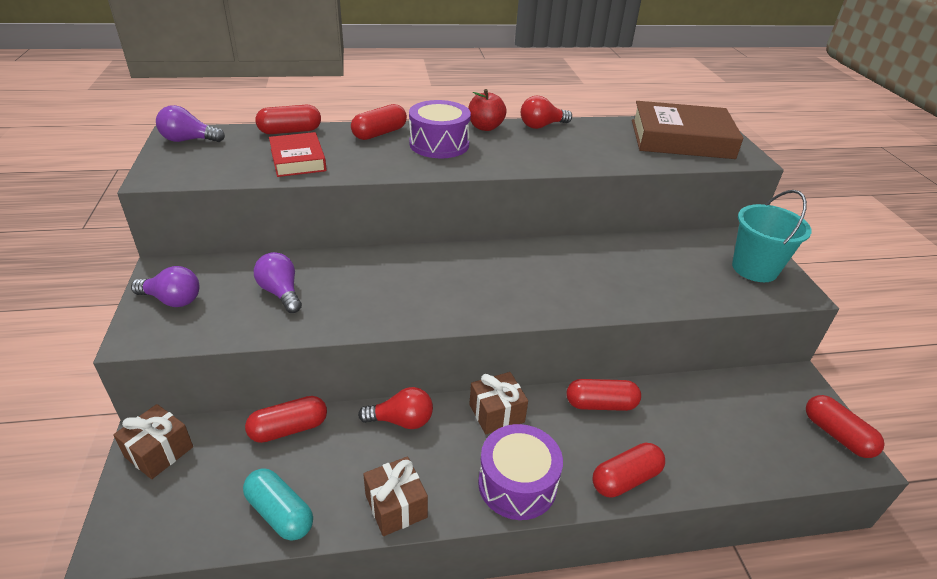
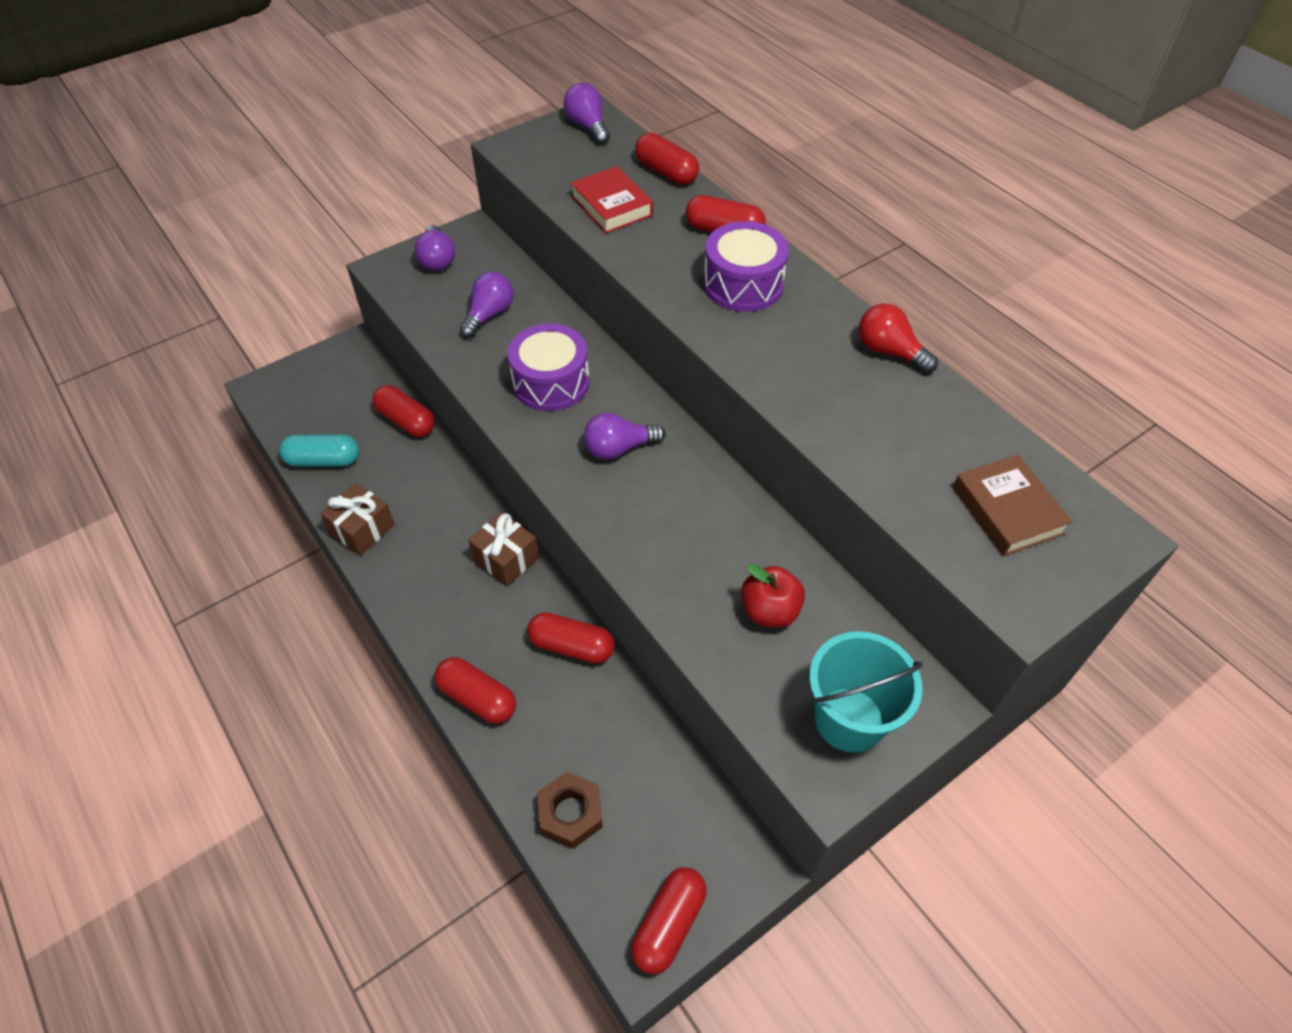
camera: 65 degrees right, 15 degrees up
(159, 452) = (345, 361): brown gift -> none
(280, 513) = (323, 460): turquoise capsule -> turquoise capsule turned 75 degrees clockwise
(298, 160) = (611, 206): red book -> red book turned 75 degrees counterclockwise
(401, 421) = (456, 490): red light bulb -> none
(485, 127) = (829, 303): red apple -> red apple (769, 611)
(488, 278) = (619, 448): none -> purple light bulb
(517, 484) = (427, 607): purple drum -> purple drum (551, 382)
(600, 404) = (571, 646): red capsule -> red capsule turned 45 degrees counterclockwise
(681, 139) = (1007, 510): brown book -> brown book, size x0.58
(745, 457) = (570, 813): none -> brown nut

